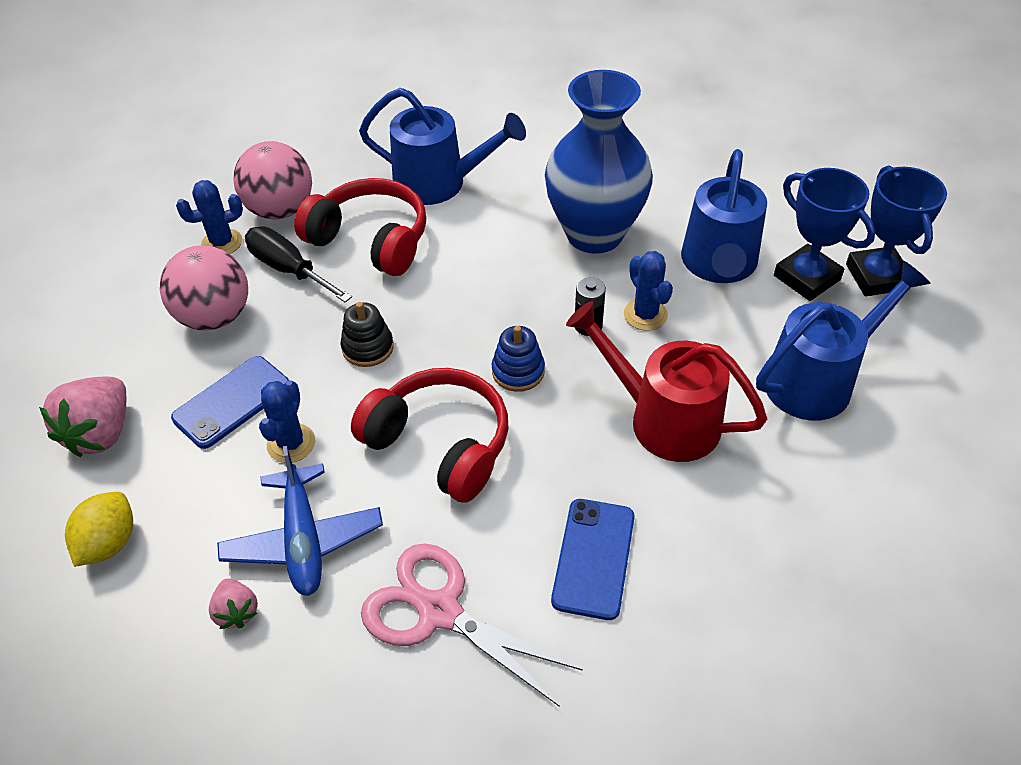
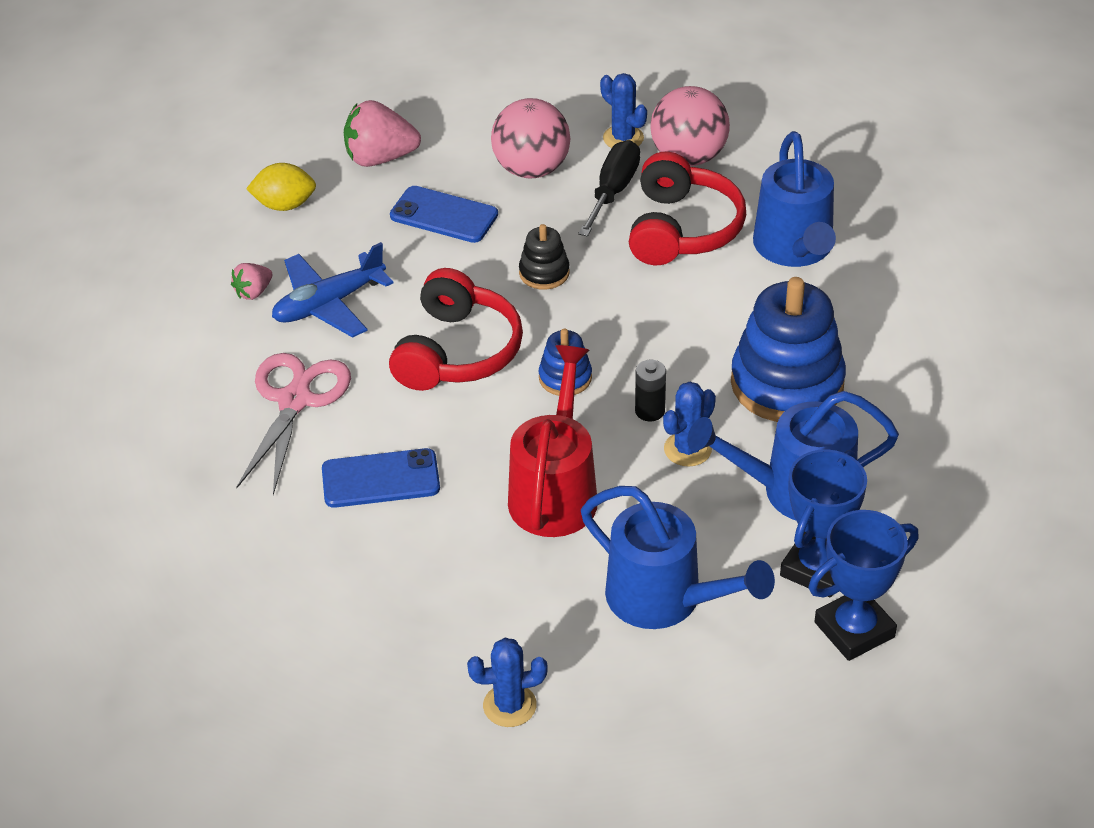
camera: 70 degrees right, 5 degrees down
(291, 443) = (417, 264): blue cactus -> blue cactus (509, 705)
(594, 234) = (787, 383): blue vase -> blue stacking toy

